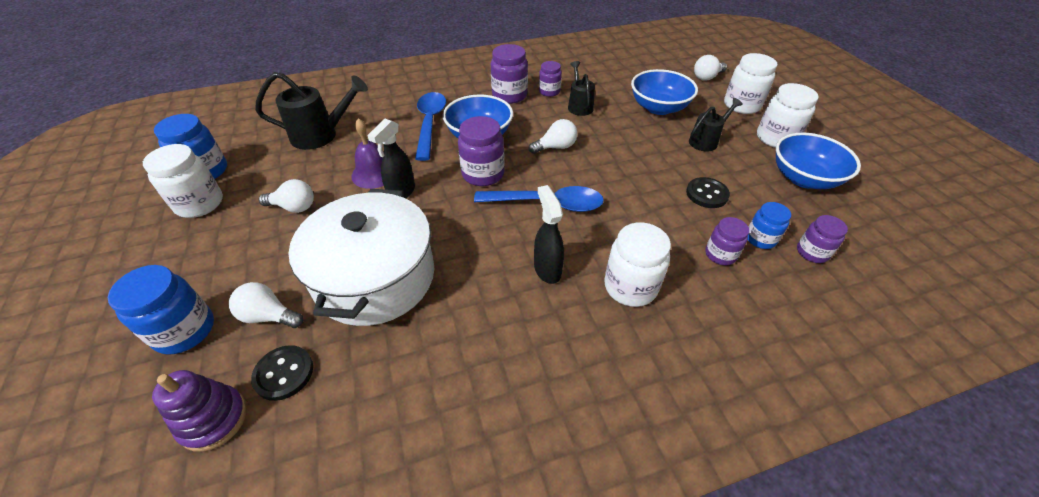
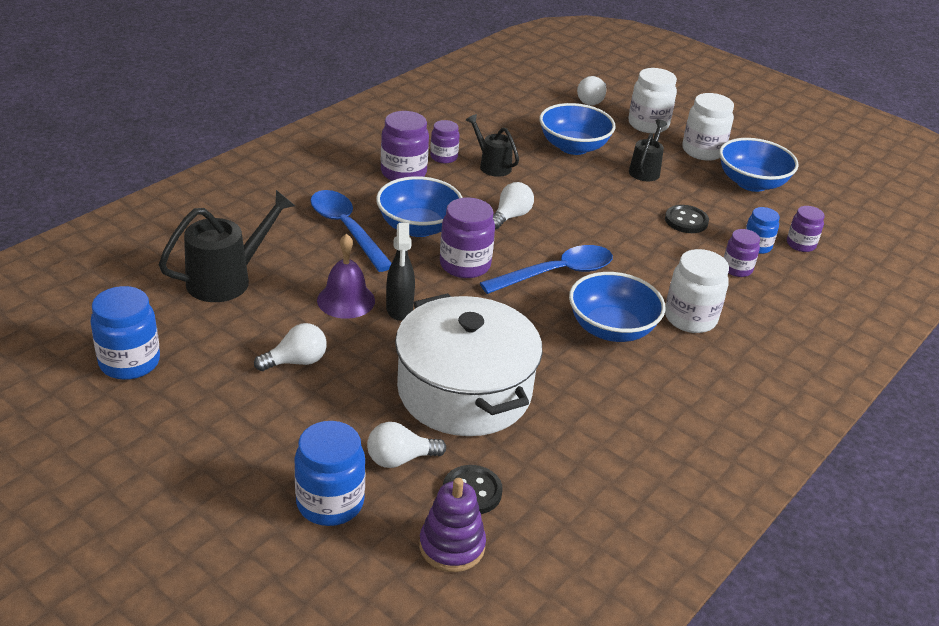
camera: 35 degrees left, 10 degrees down
(200, 204) = (174, 396): white jar -> none
(547, 269) = (611, 329): black spray bottle -> blue bowl

